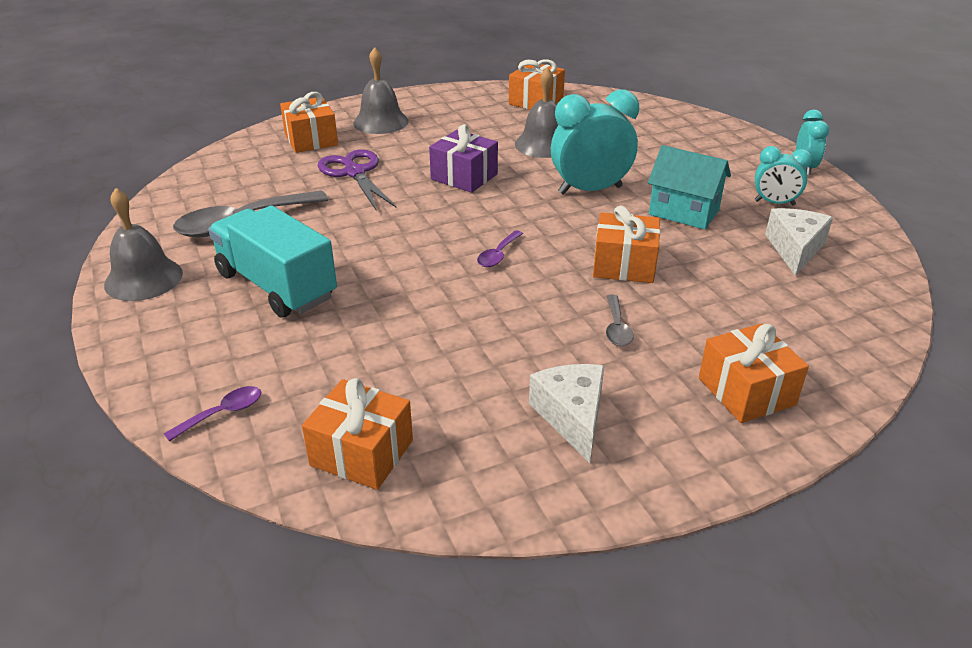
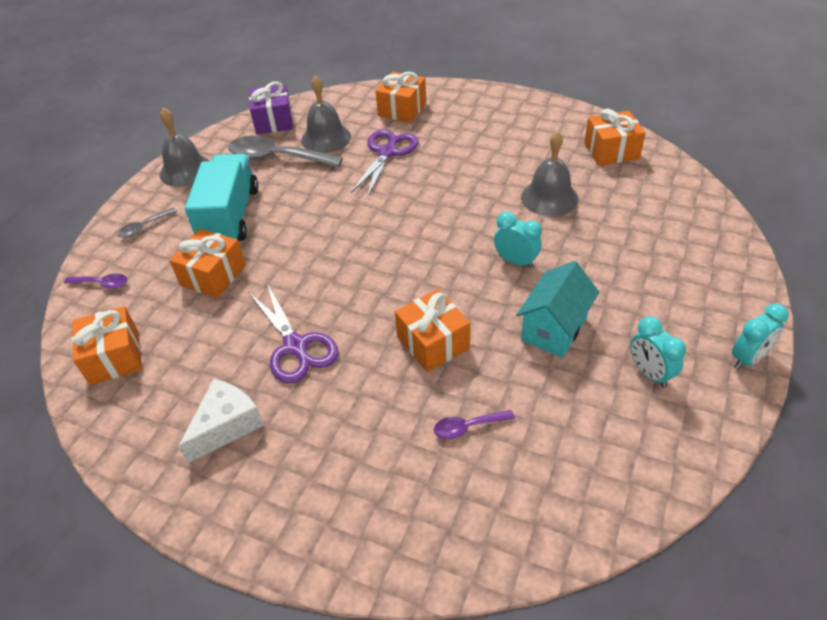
camera: 50 degrees right, 10 degrees up
(380, 122) = (467, 115): grey bell -> grey bell (326, 138)
(464, 177) = (447, 196): purple gift -> purple gift (273, 121)
(498, 255) = (369, 276): purple spoon -> purple spoon (468, 427)
(526, 331) = (295, 346): none -> purple scissors
(590, 190) = (516, 261): turquoise clock -> turquoise clock, size x0.57
(616, 327) = (348, 387): grey spoon -> grey spoon (144, 227)
(683, 212) = (554, 329): turquoise house -> turquoise house turned 45 degrees clockwise
(746, 391) = (343, 504): orange gift -> orange gift (213, 275)
(795, 249) = (586, 427): white cheese -> none

